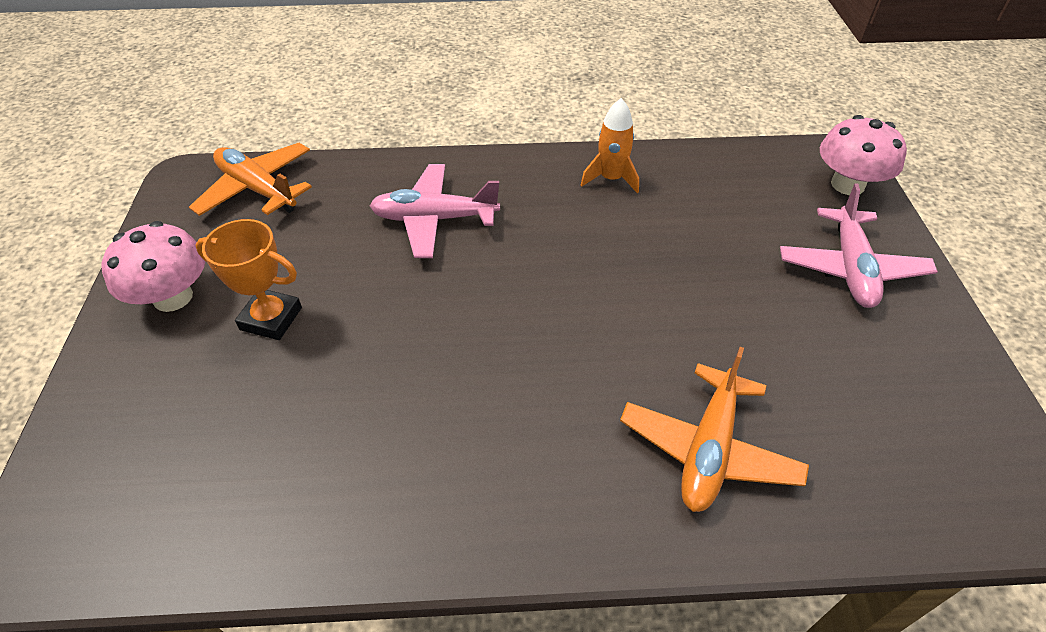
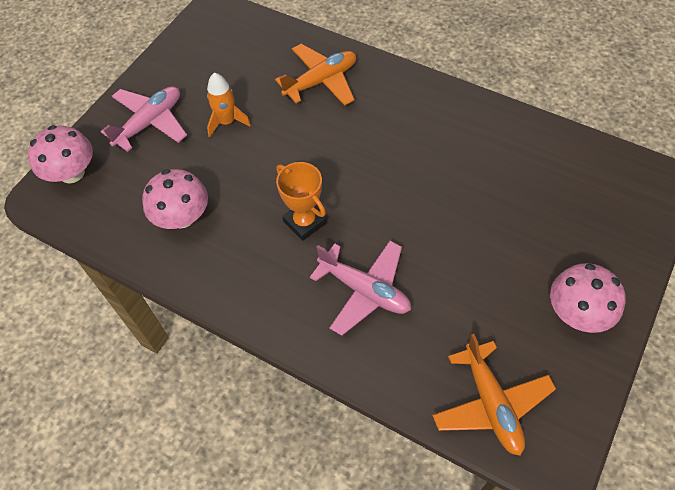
camera: 145 degrees left, 10 degrees up
(271, 318) = (512, 259): orange trophy -> orange trophy (304, 222)
(611, 179) = (212, 261): orange rocket -> orange rocket (227, 122)
(685, 198) = (182, 217): none -> pink mushroom

